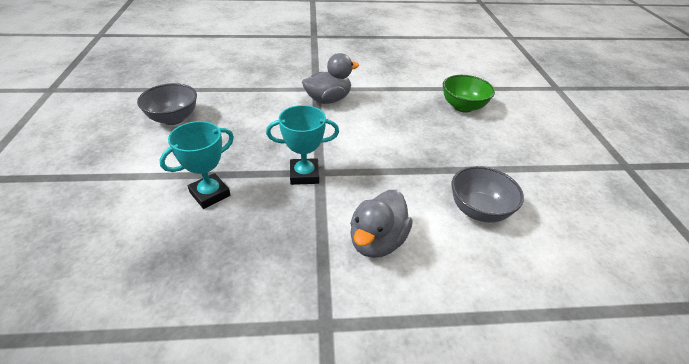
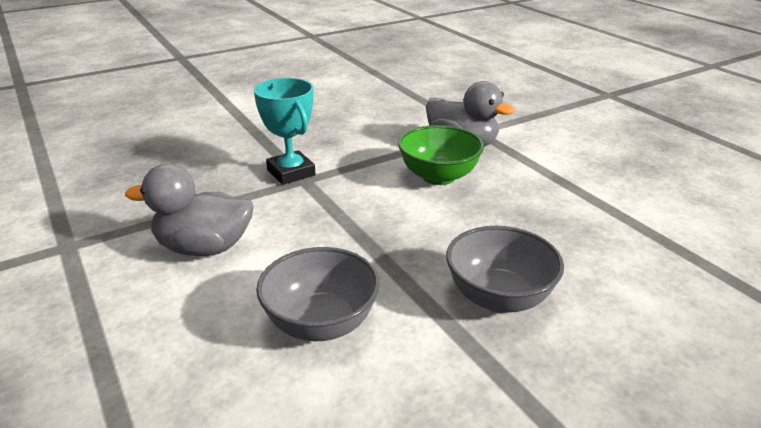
camera: 65 degrees right, 10 degrees down
(173, 118) = (322, 86): grey bowl -> grey bowl (499, 297)
(210, 194) = (222, 137): turquoise trophy -> none
(463, 107) = (605, 256): green bowl -> green bowl (438, 176)

